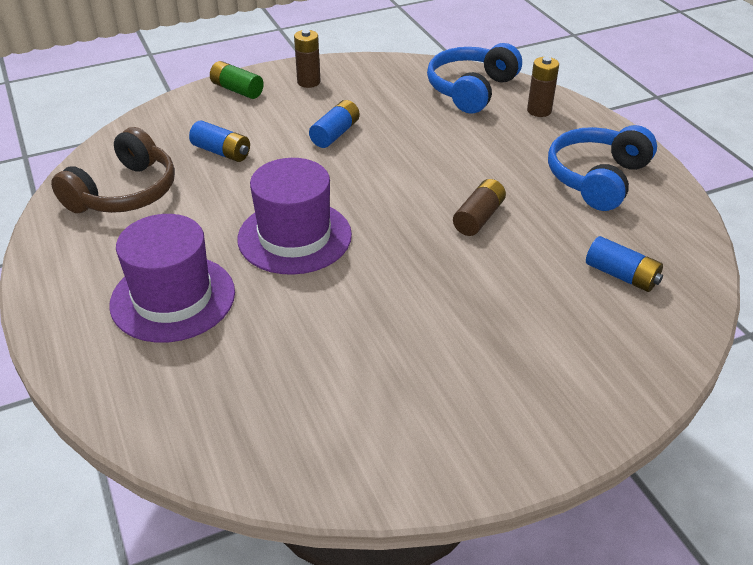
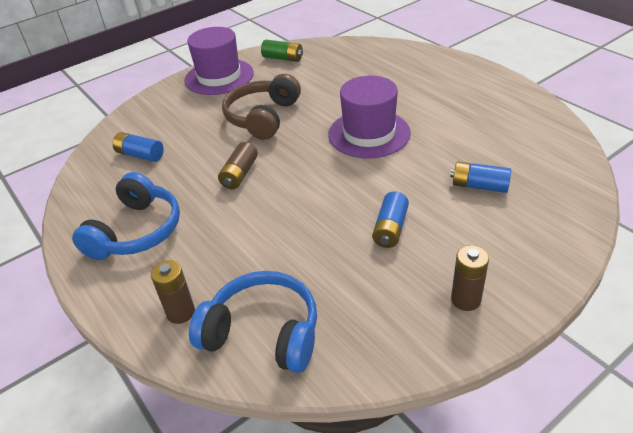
camera: 170 degrees right, 0 degrees up
(124, 192) = (519, 137): brown headphones -> brown headphones (263, 117)
(173, 298) = (418, 88): purple hat -> purple hat (219, 77)
(237, 90) = (536, 266): green battery -> green battery (283, 58)
(471, 89) = (263, 333): blue headphones -> blue headphones turned 90 degrees counterclockwise

